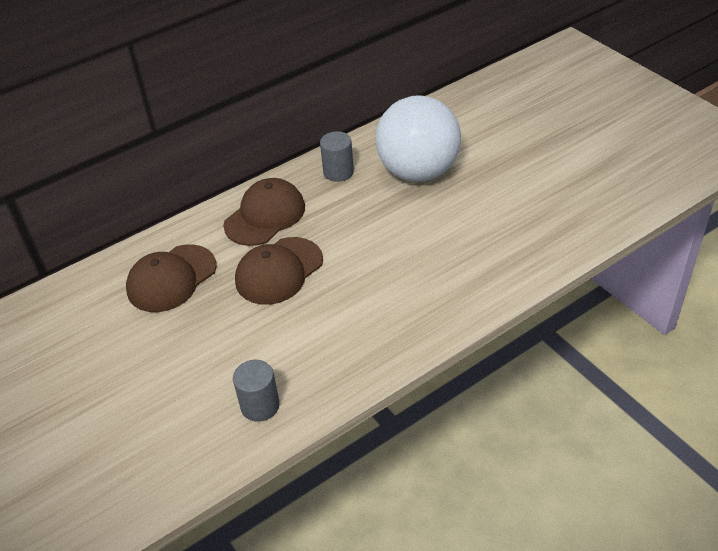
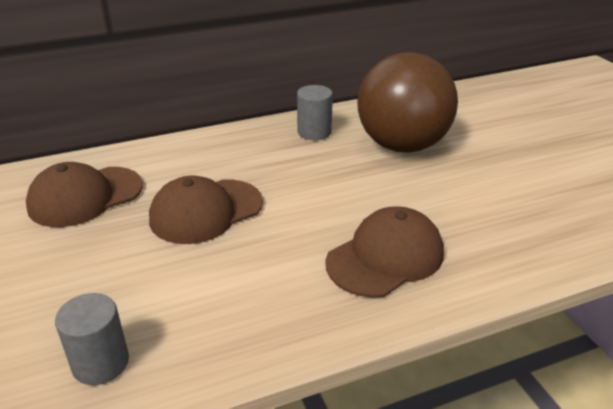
camera: 10 degrees right, 10 degrees down
(265, 216) = (218, 157): brown cap -> brown cap (385, 257)
(418, 172) = (402, 145): white ball -> brown ball

